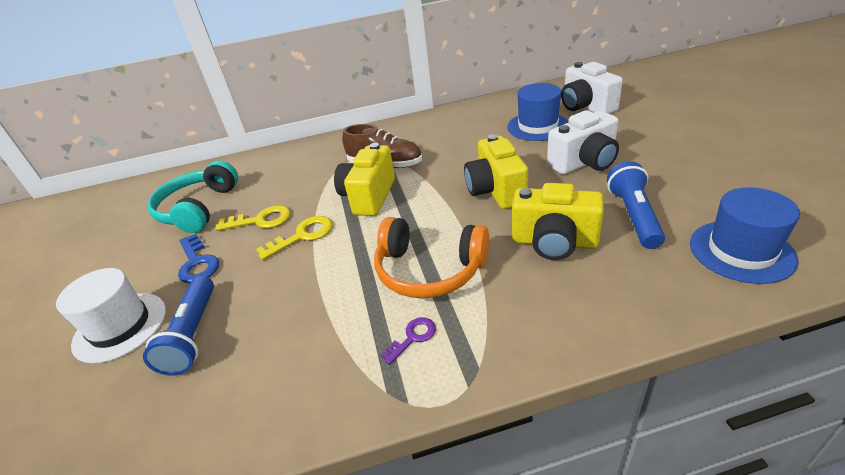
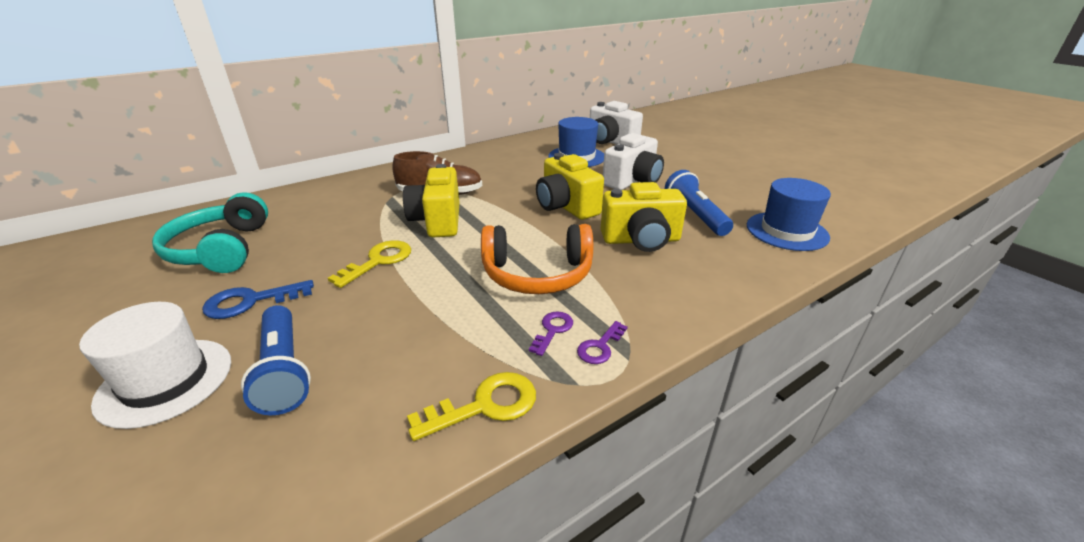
camera: 25 degrees left, 5 degrees down
(197, 263) = (250, 301): blue key -> blue key turned 120 degrees clockwise
(261, 220) = (317, 252): yellow key -> yellow key (485, 405)
(447, 366) = (600, 347): none -> purple key

